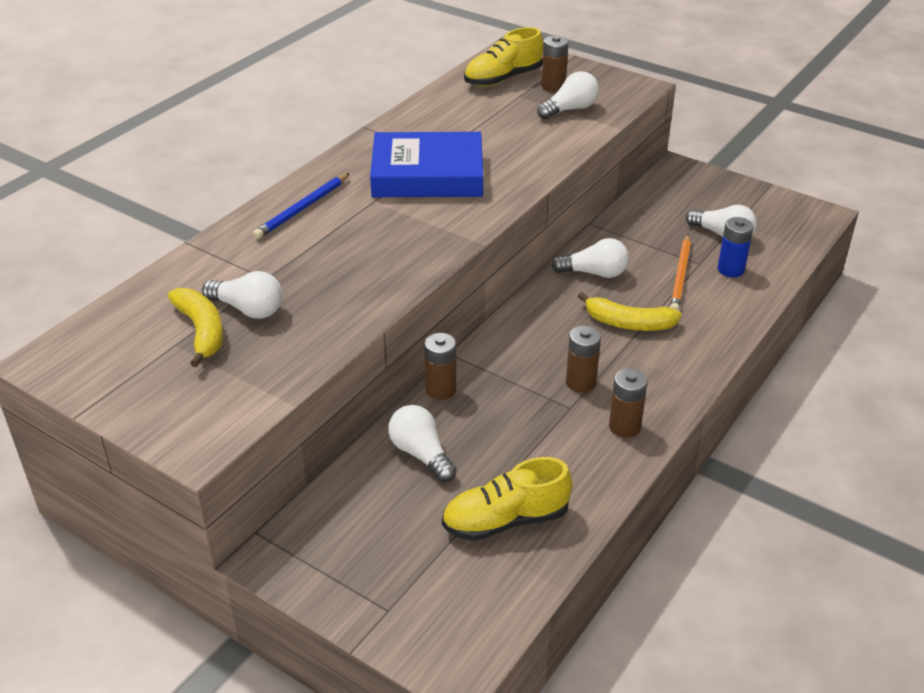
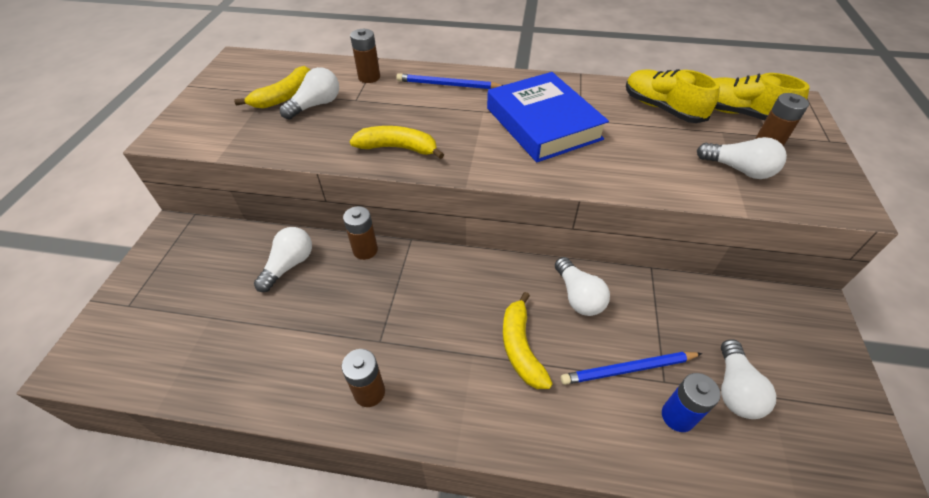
camera: 65 degrees right, 10 degrees up
(248, 309) = (316, 105): white light bulb -> white light bulb turned 135 degrees counterclockwise
(389, 269) = (398, 148): none -> yellow banana
(505, 520) = (228, 342): yellow shoe -> yellow shoe (662, 108)
(580, 382) = (416, 337): brown battery -> brown battery (369, 77)
(680, 276) = (628, 369): orange pencil -> blue pencil

